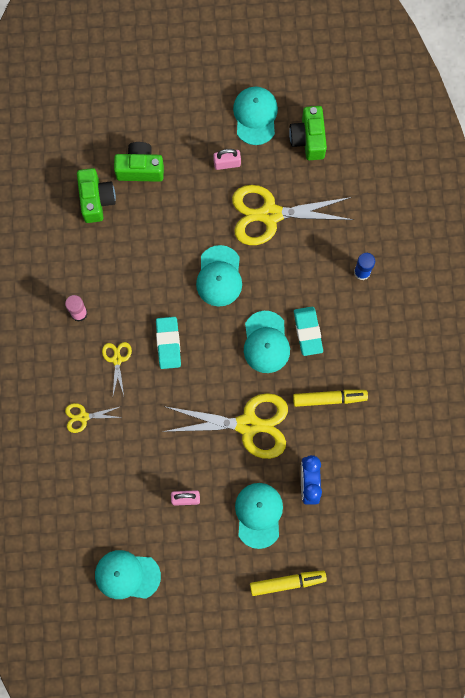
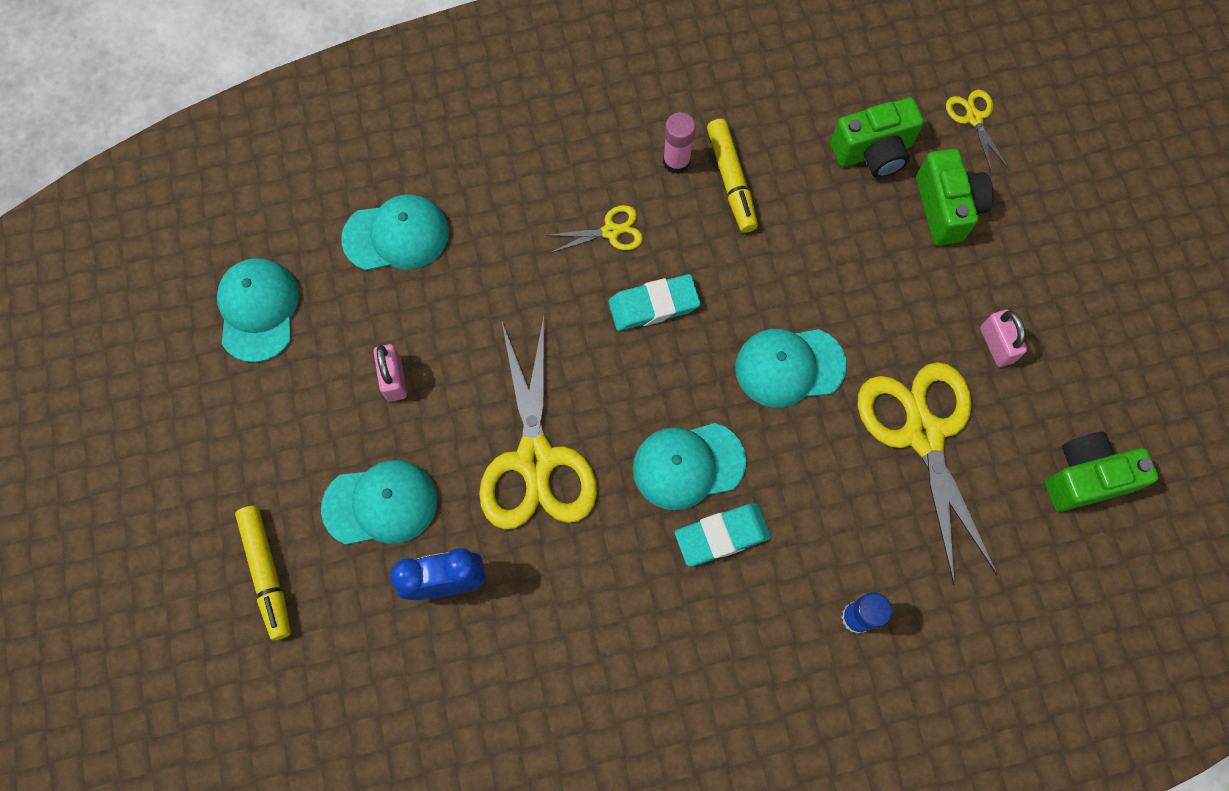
camera: 80 degrees right, 5 degrees down
(83, 417) = (507, 199): yellow scissors -> yellow scissors (974, 118)
(255, 116) = (1099, 377): turquoise cap -> turquoise cap (396, 235)
(329, 398) = (606, 594): yellow marker -> yellow marker (731, 180)

